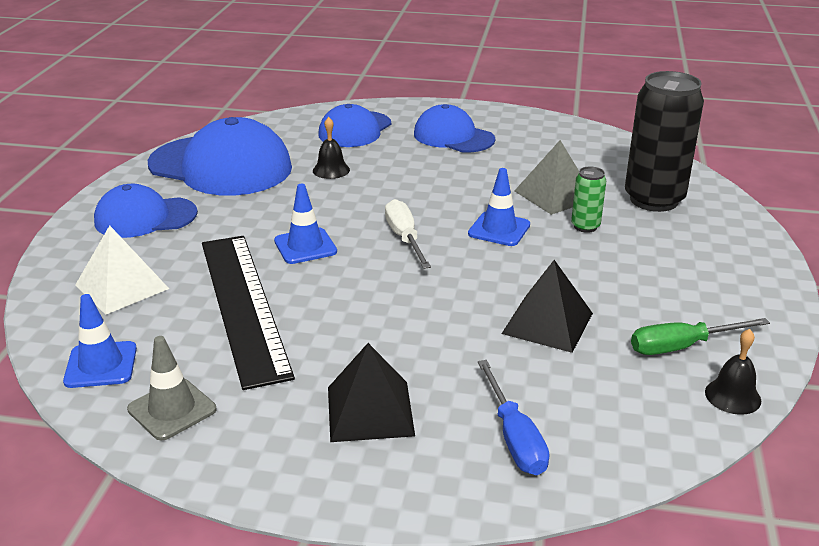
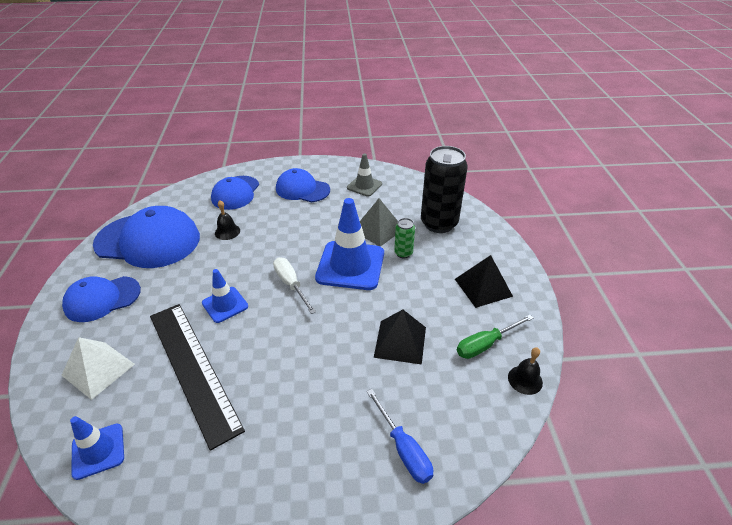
camera: 15 degrees left, 10 degrees up
(172, 409) = (162, 482): grey traffic cone -> grey traffic cone (364, 186)
(370, 411) = (303, 448): black pyramid -> black pyramid (483, 287)
(499, 229) = (350, 265): blue traffic cone -> blue traffic cone, size x1.82

